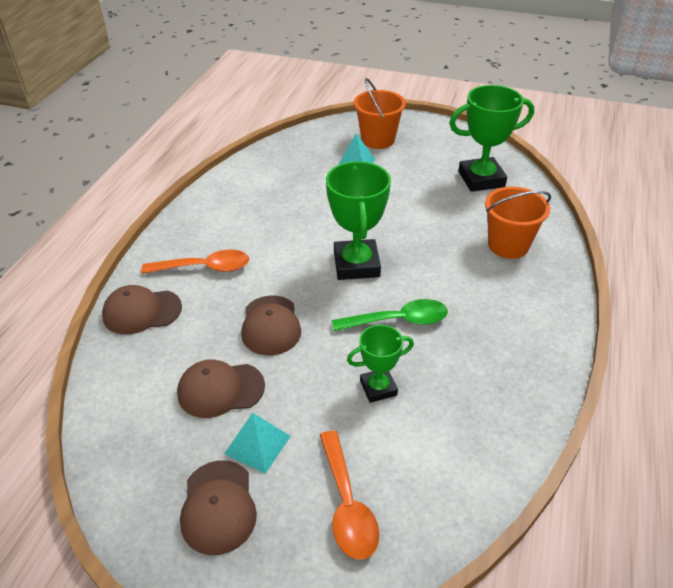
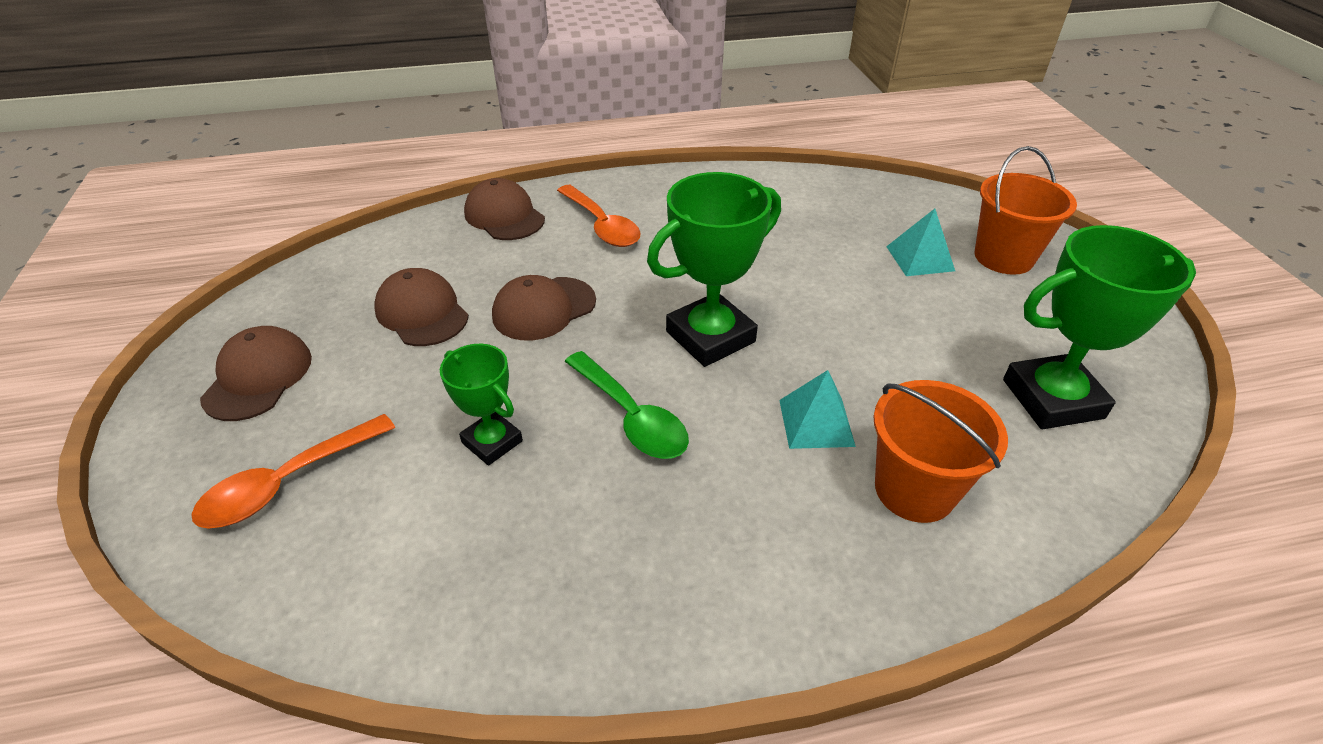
camera: 60 degrees right, 0 degrees up
(218, 507) = (258, 377): brown cap -> brown cap turned 135 degrees clockwise
(257, 444) = (353, 372): turquoise pyramid -> turquoise pyramid (816, 422)
(481, 179) = (1052, 399): green trophy -> green trophy turned 60 degrees counterclockwise

